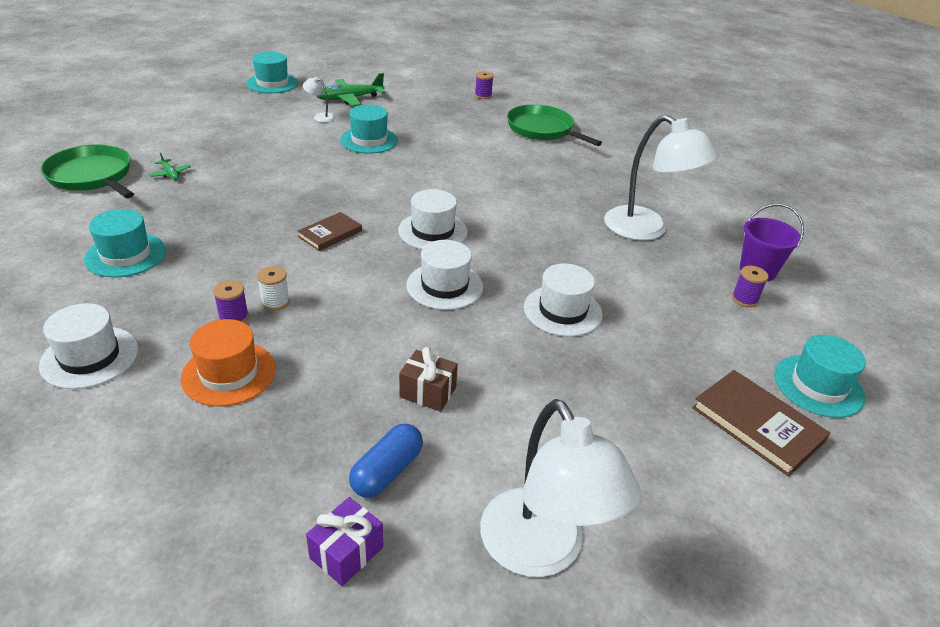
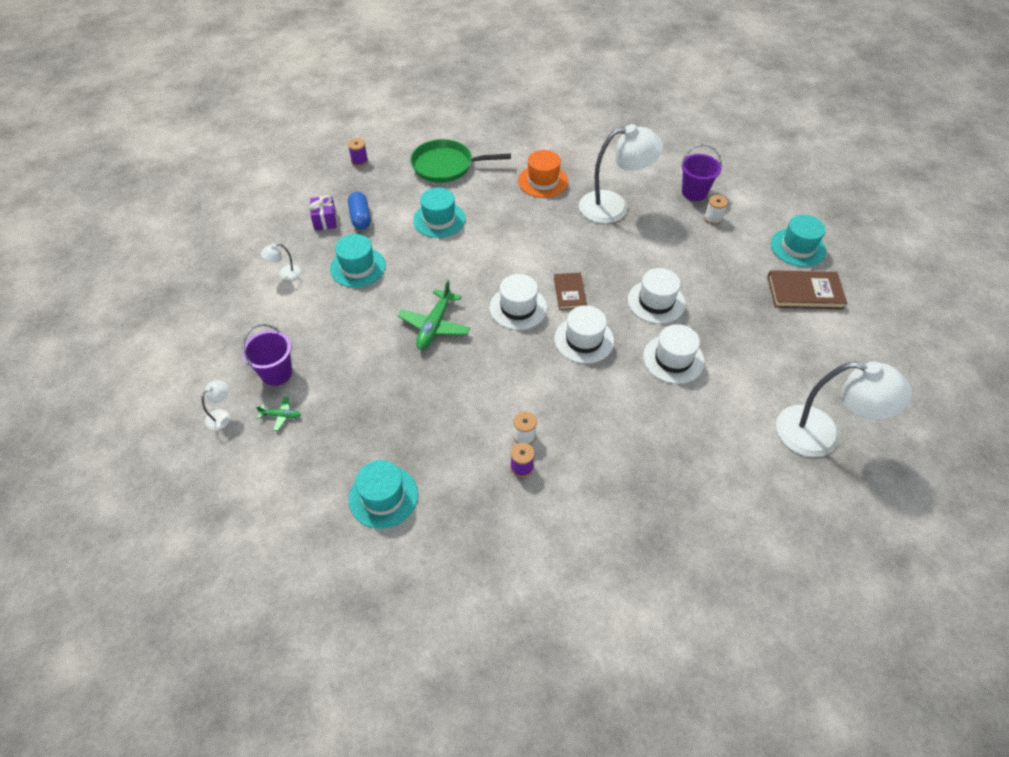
camera: 45 degrees left, 15 degrees up
(90, 357) = (498, 568): white hat -> white hat (673, 359)
(92, 176) = (229, 470): green pan -> none
(145, 151) = (222, 415): none -> white lamp
(213, 154) = (276, 373): none -> purple bucket
(229, 373) = (580, 497): orange hat -> orange hat (543, 181)
(272, 83) = (184, 270): turquoise hat -> turquoise hat (439, 219)
(330, 234) = (469, 363): brown book -> brown book (569, 293)
(346, 552) = (767, 515): purple gift -> purple gift (325, 220)
(349, 98) = (273, 238): green plane -> green plane (434, 326)
(387, 471) = (724, 465): blue capsule -> blue capsule (360, 217)
(428, 392) = (676, 409): brown gift -> none
(744, 299) = (713, 218): purple spool -> white spool

